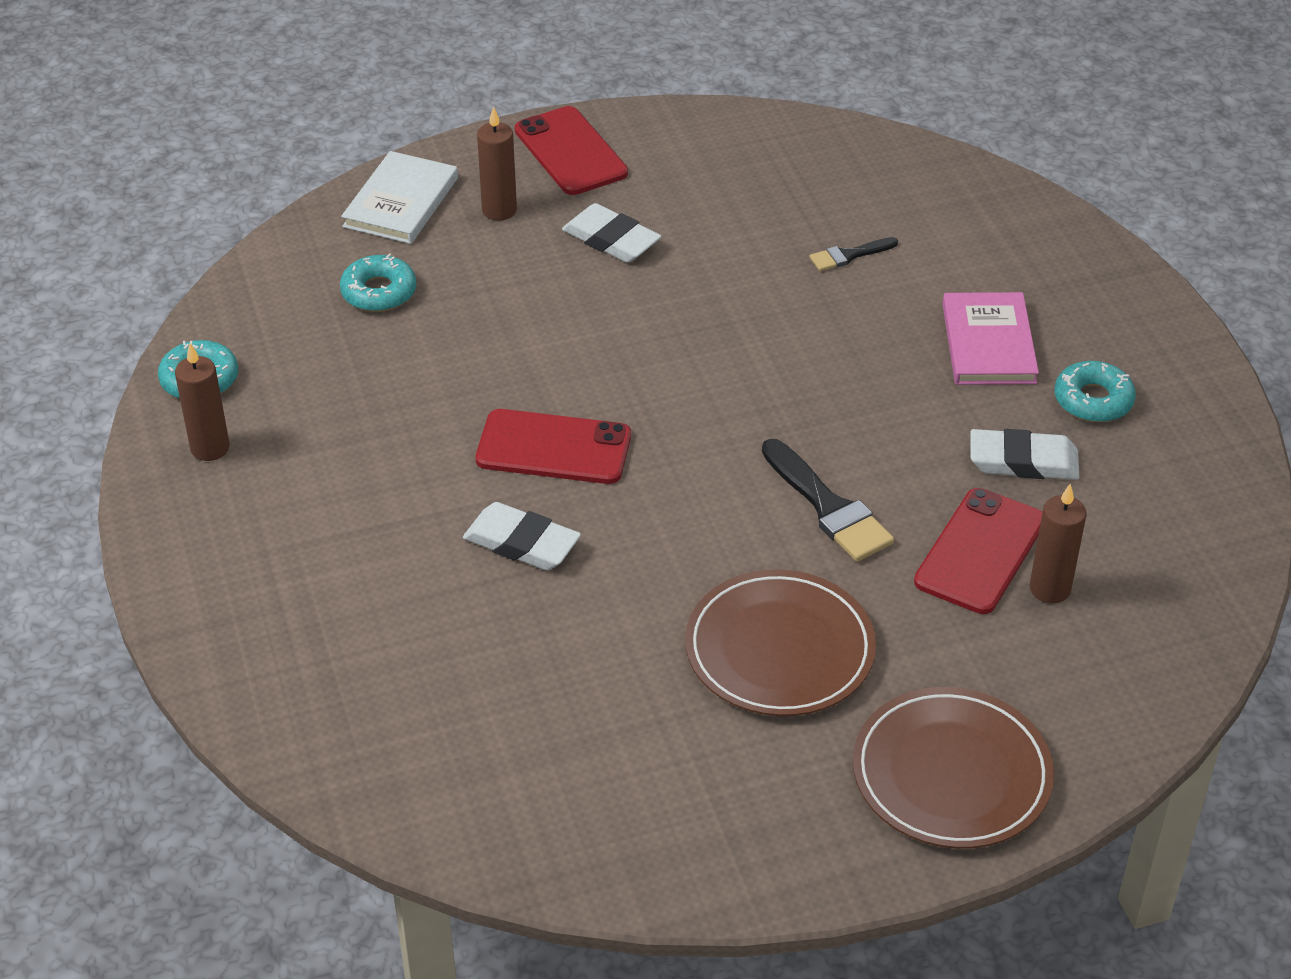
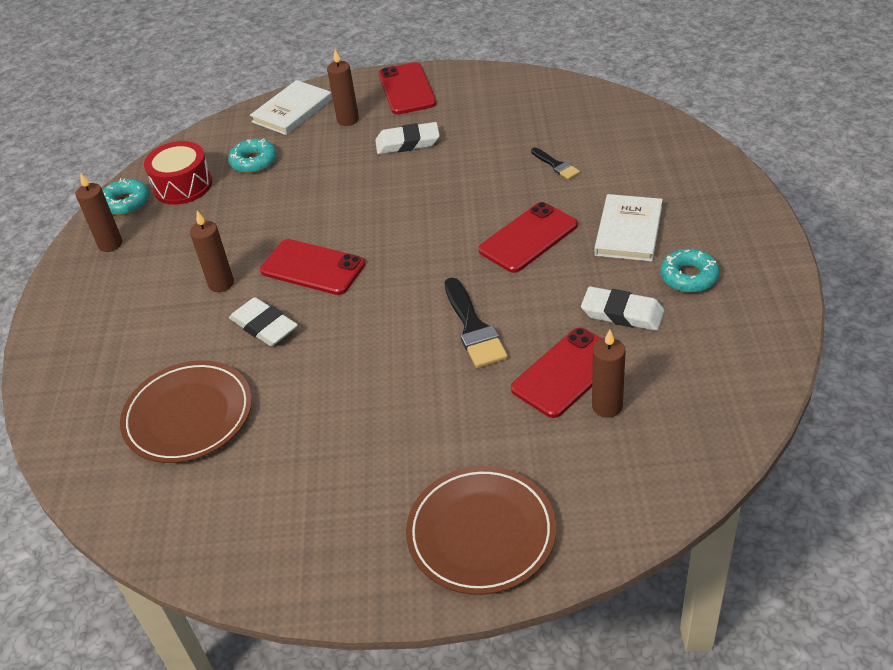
camera: 20 degrees right, 0 degrees up
(281, 342) = (183, 185): none -> red drum
(423, 488) = (221, 284): none -> brown candle
(611, 240) = (407, 143): white eraser -> white eraser turned 60 degrees counterclockwise
(779, 649) = (398, 422): brown plate -> brown plate (188, 415)
(849, 255) = (556, 165): black brush -> black brush turned 120 degrees counterclockwise
(852, 368) = (528, 238): none -> red phone
(988, 343) = (628, 231): pink book -> white book

